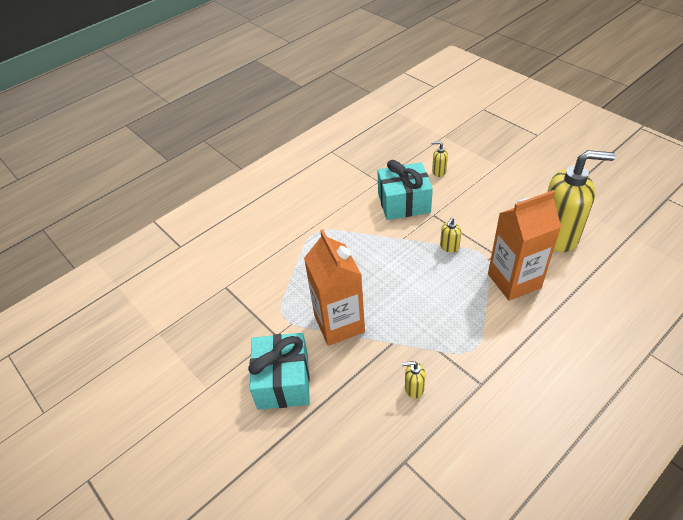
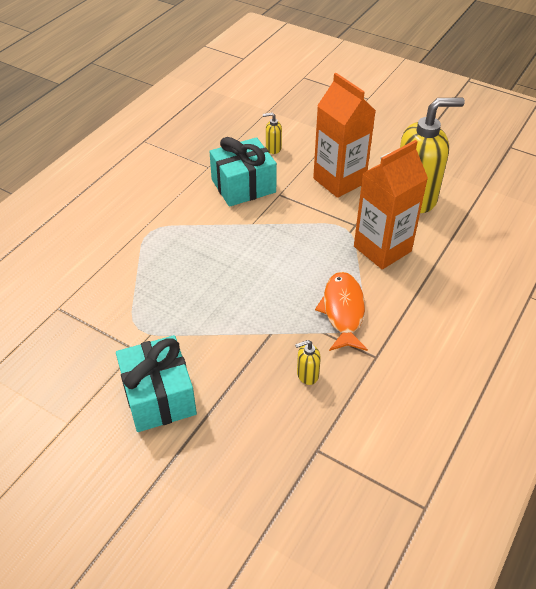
camera: 20 degrees left, 0 degrees up
(339, 324) = (206, 324): orange carton -> orange carton (339, 181)
(449, 247) = (305, 225): yellow soap dispenser -> none
(462, 334) = (343, 311): none -> orange fish

